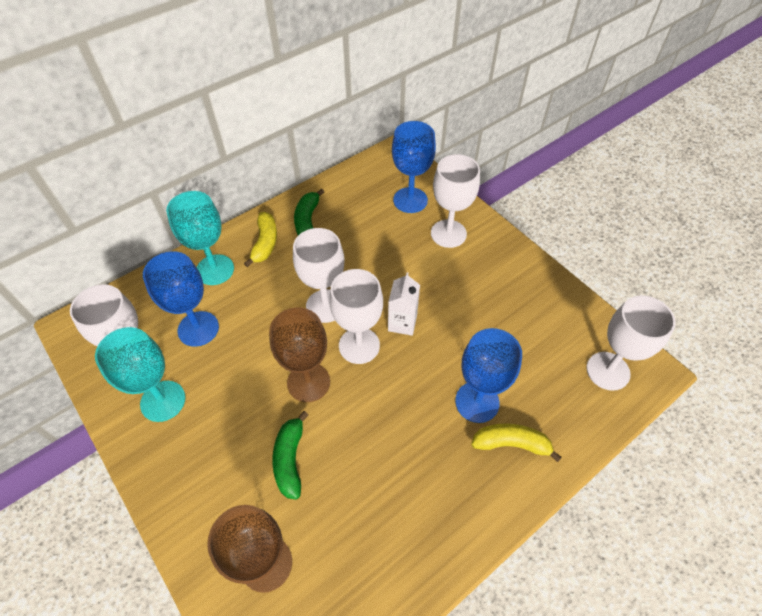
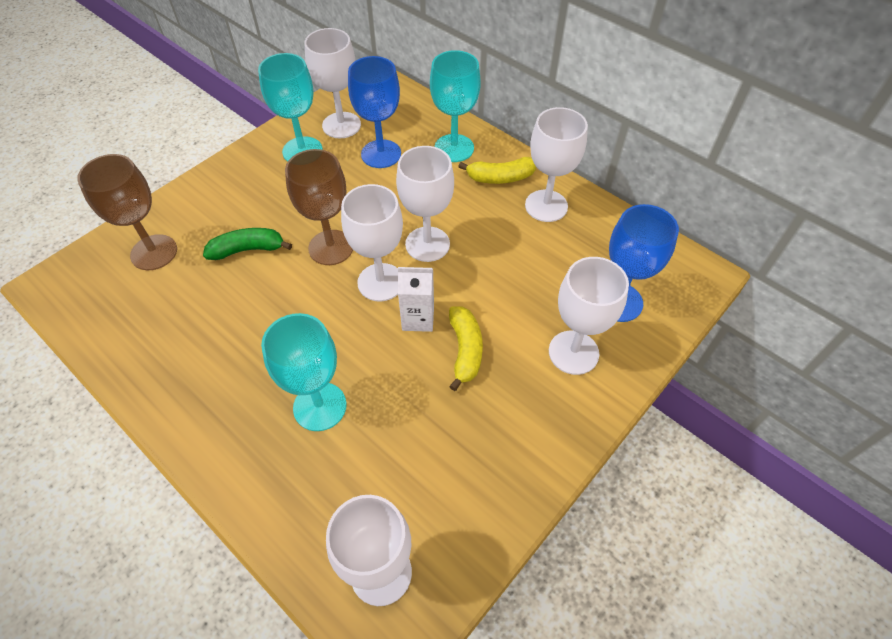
camera: 80 degrees right, 0 degrees up
(307, 220) = (546, 206): green banana -> white goblet
(477, 402) = (320, 406): blue goblet -> turquoise goblet
(511, 444) = (268, 447): yellow banana -> yellow banana (465, 350)

